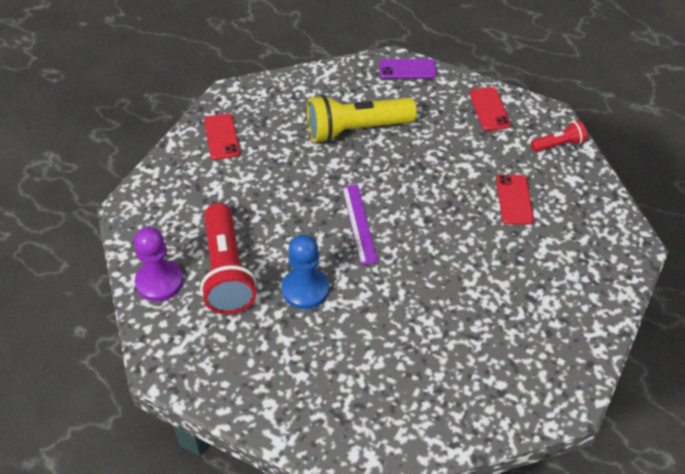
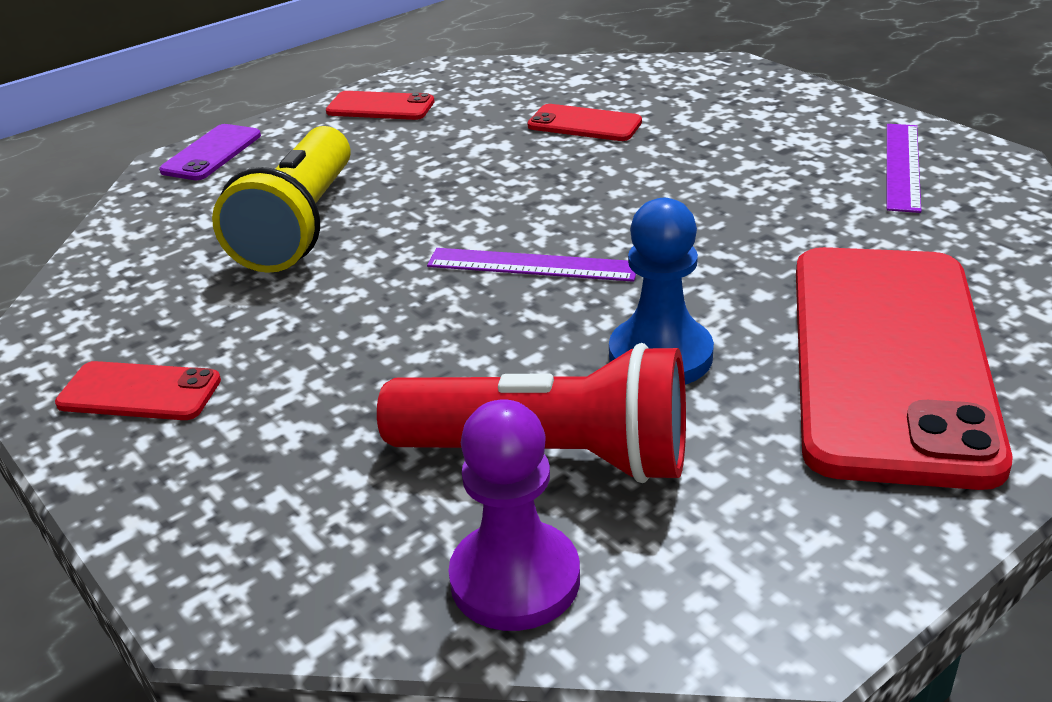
camera: 65 degrees left, 15 degrees down
(334, 374) = (889, 359): none -> red phone
(536, 356) = (903, 166): none -> purple ruler
(558, 145) = (503, 75): red flashlight -> none

